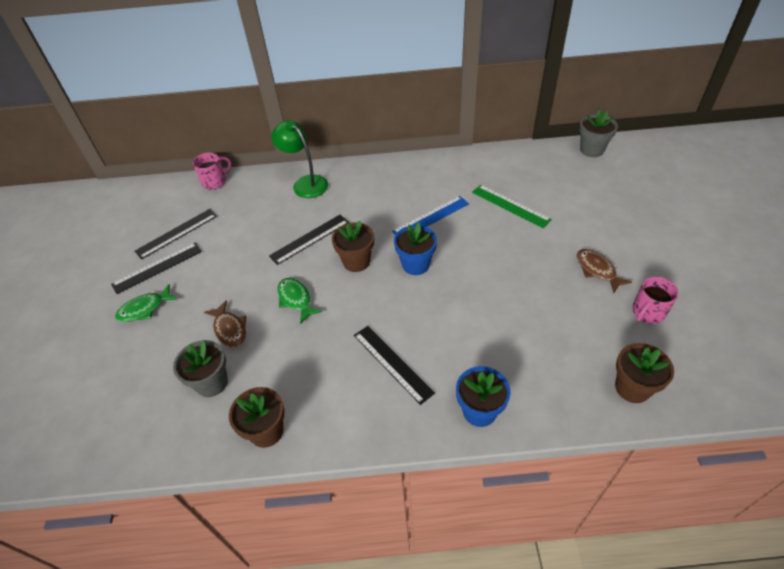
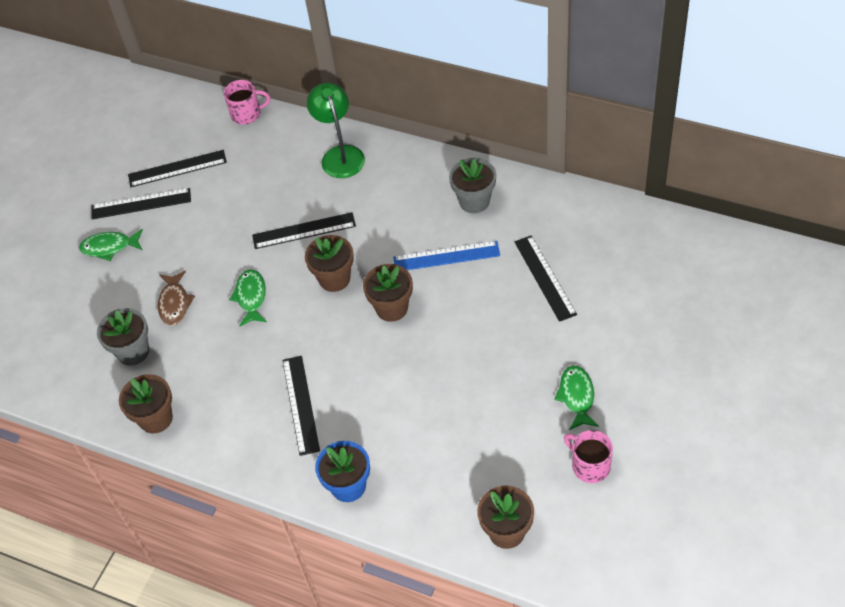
camera: 30 degrees right, 5 degrees up
(416, 264) = (391, 308): blue flower pot -> brown flower pot
(510, 206) = (544, 277): green ruler -> black ruler
(591, 150) = (704, 239): grey flower pot -> grey flower pot (474, 201)
(597, 270) = (576, 397): brown fish -> green fish
(648, 312) = (590, 466): pink mug -> pink mug turned 60 degrees clockwise

